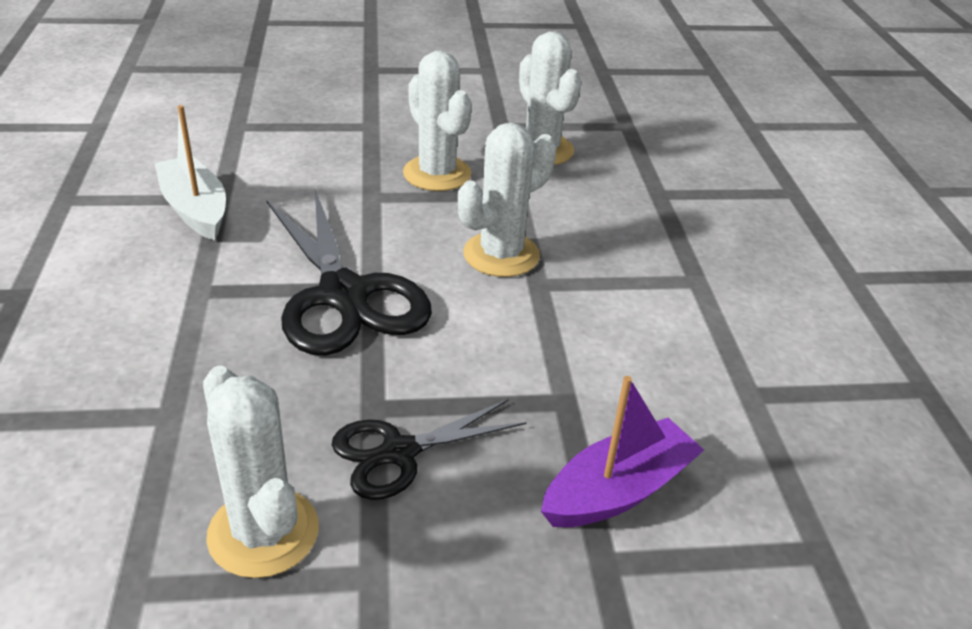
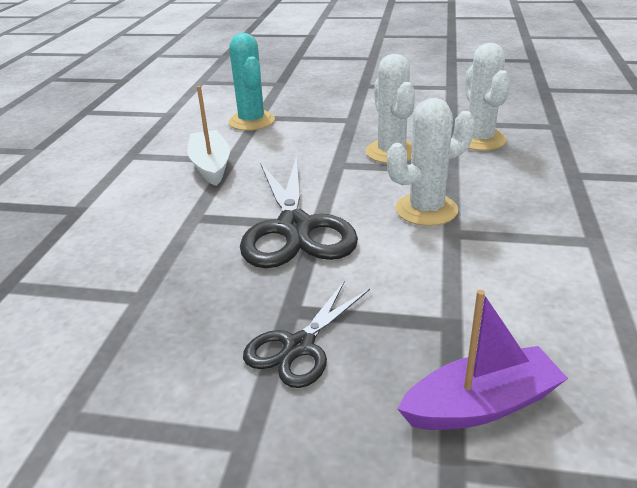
camera: 20 degrees right, 5 degrees down
(230, 134) = (252, 121): none -> turquoise cactus
(263, 532) = (173, 392): white cactus -> none
(399, 452) = (299, 346): black scissors -> black scissors turned 45 degrees counterclockwise

